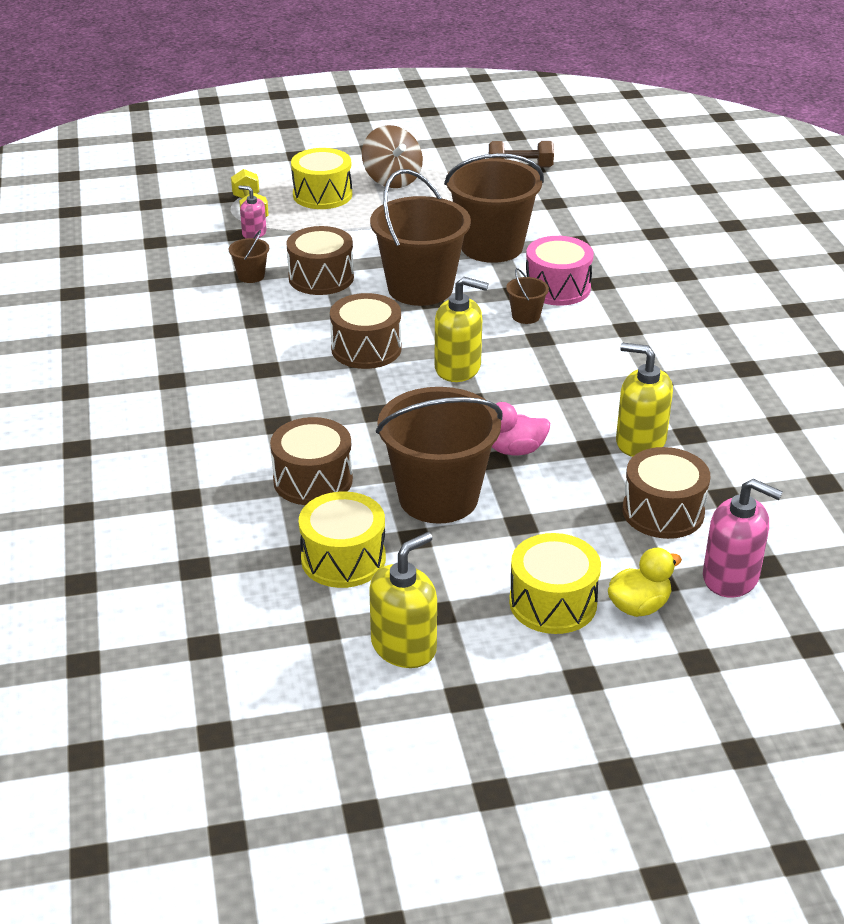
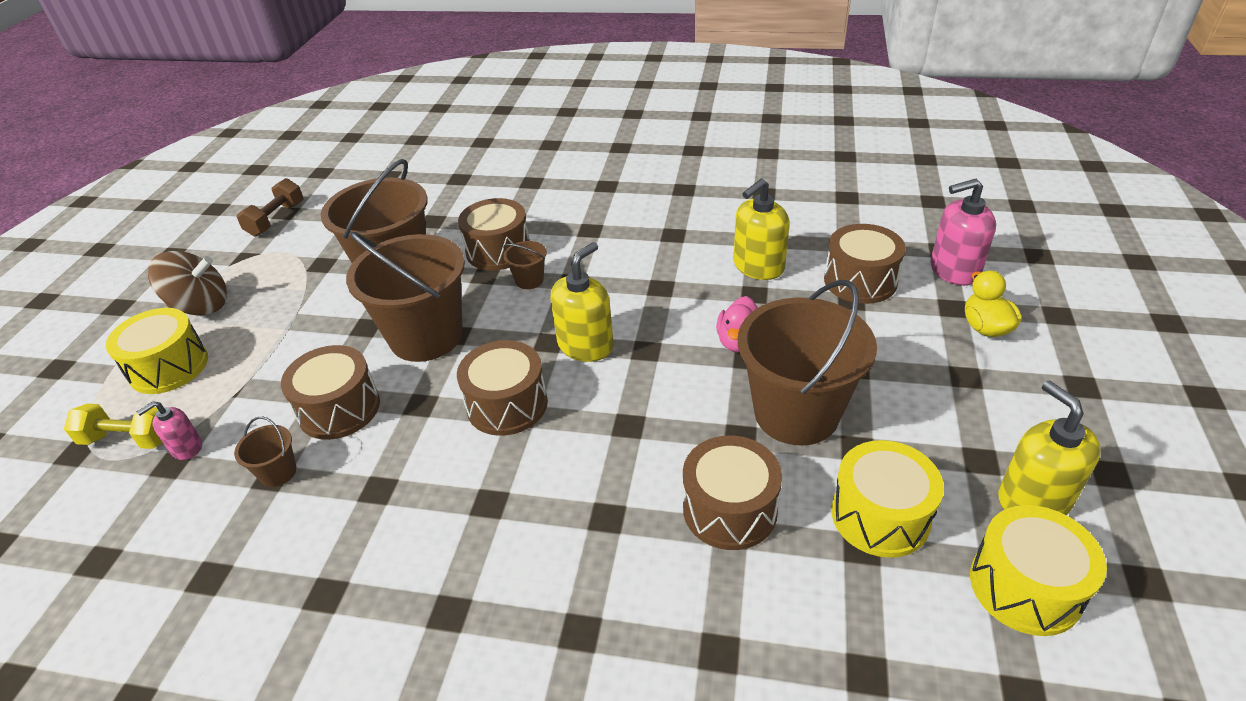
camera: 65 degrees left, 5 degrees up
(553, 603) = (975, 377): yellow drum -> yellow drum (1025, 586)
(557, 288) = (498, 250): pink drum -> brown drum
(731, 577) = (954, 270): pink soap dispenser -> pink soap dispenser turned 150 degrees counterclockwise

